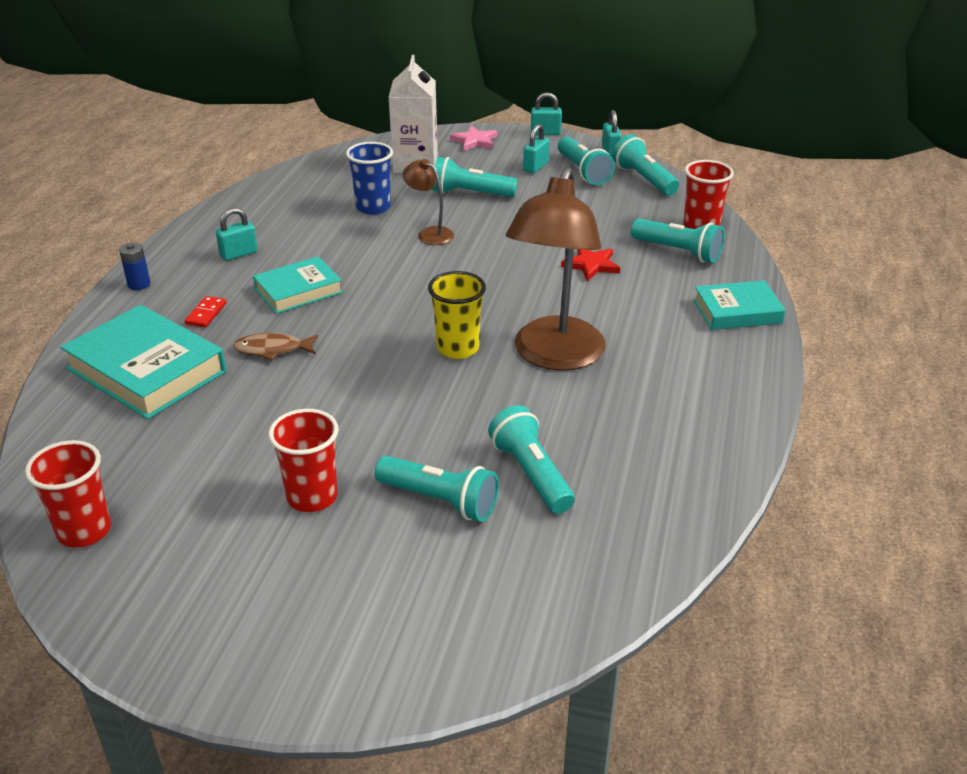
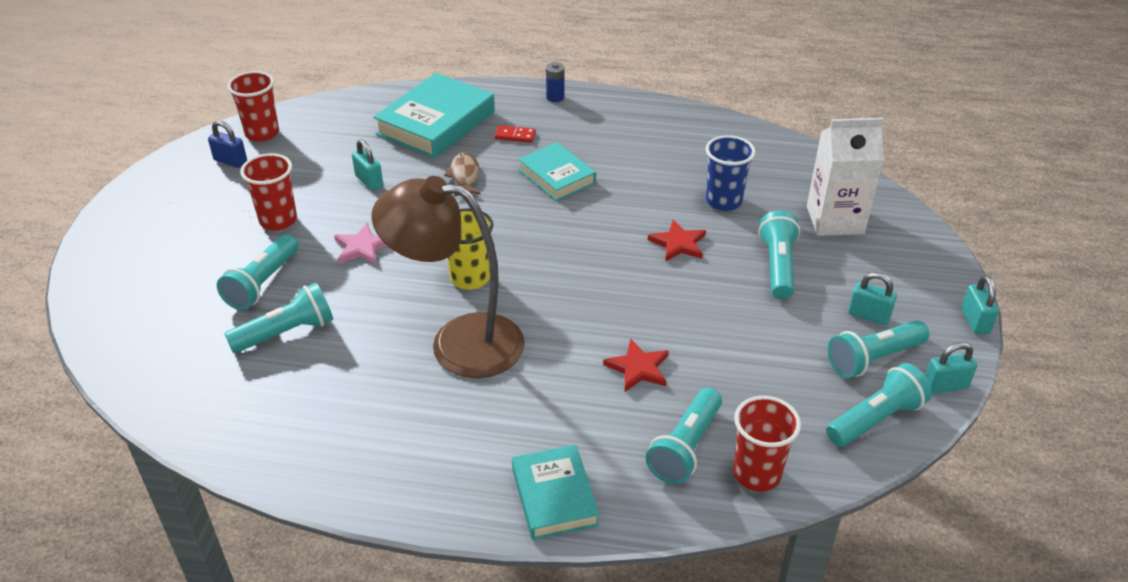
camera: 85 degrees right, 5 degrees up
(146, 559) = (230, 161): none -> blue padlock
(239, 254) = (613, 136): turquoise padlock -> turquoise padlock (369, 181)
(429, 234) = (678, 244): brown lamp -> red star
(475, 141) = (917, 261): pink star -> pink star (362, 247)

